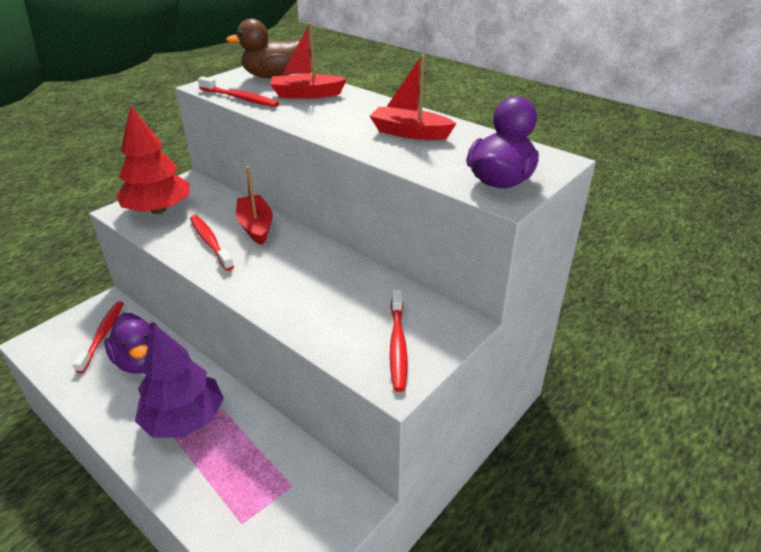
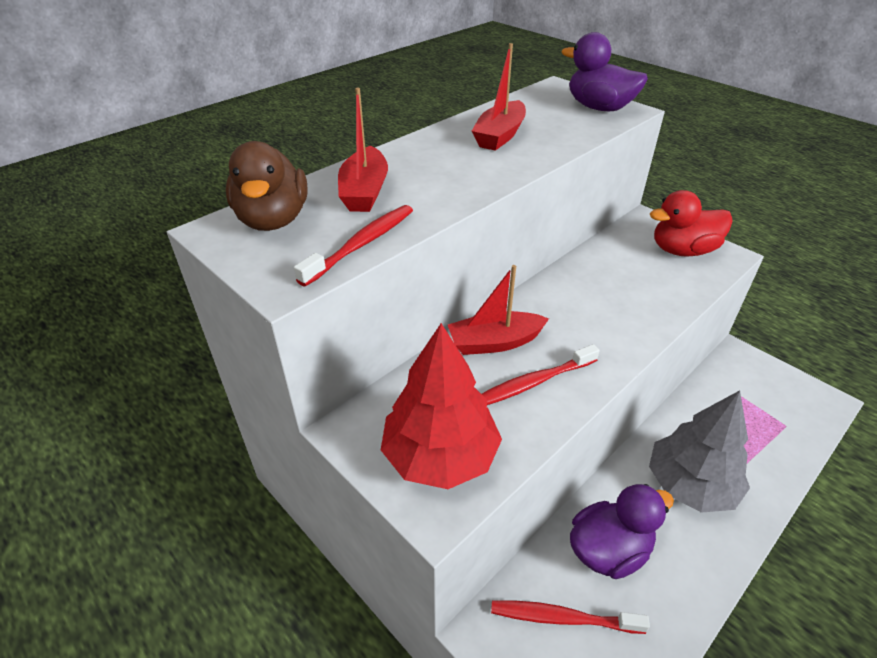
camera: 85 degrees left, 5 degrees up
(184, 419) = (690, 485): purple tree -> grey tree
(397, 345) = (682, 250): red toothbrush -> red duck

